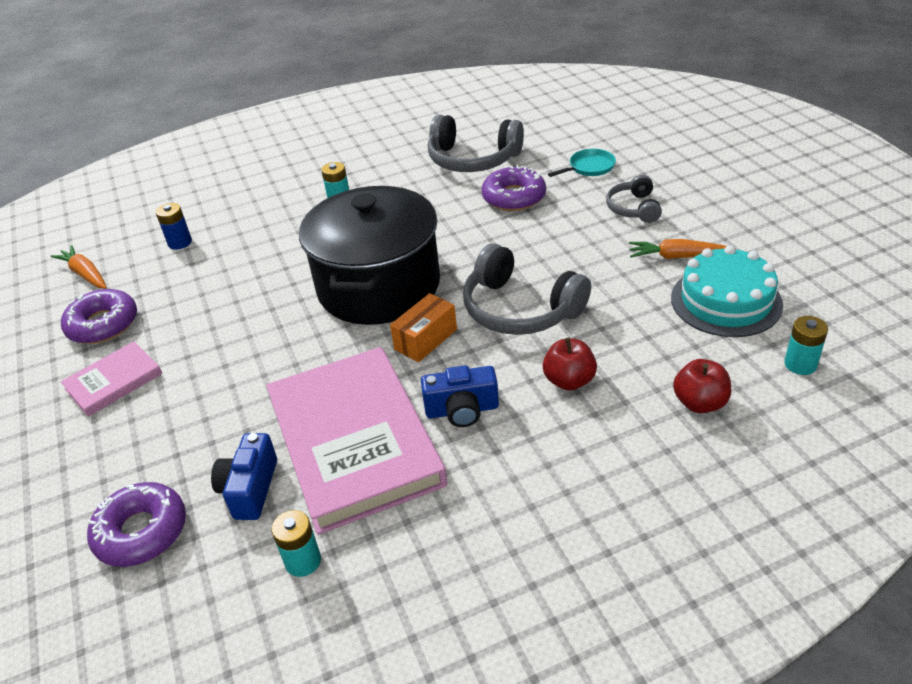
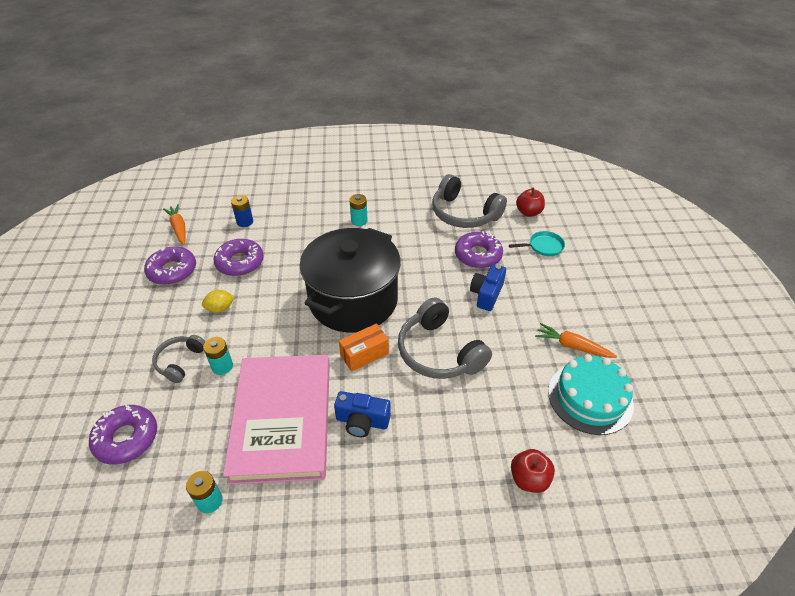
camera: 15 degrees right, 5 degrees up
(114, 381) = (160, 317): pink book -> none
(198, 289) = (240, 262): none -> purple donut
(198, 347) = (220, 308): none -> yellow lemon
(250, 489) = (203, 432): blue camera -> blue camera (486, 294)
(569, 381) = (445, 425): red apple -> red apple (528, 212)
(633, 208) = (559, 293): grey headphones -> grey headphones (180, 361)
(800, 364) = (620, 474): turquoise battery -> turquoise battery (222, 366)

